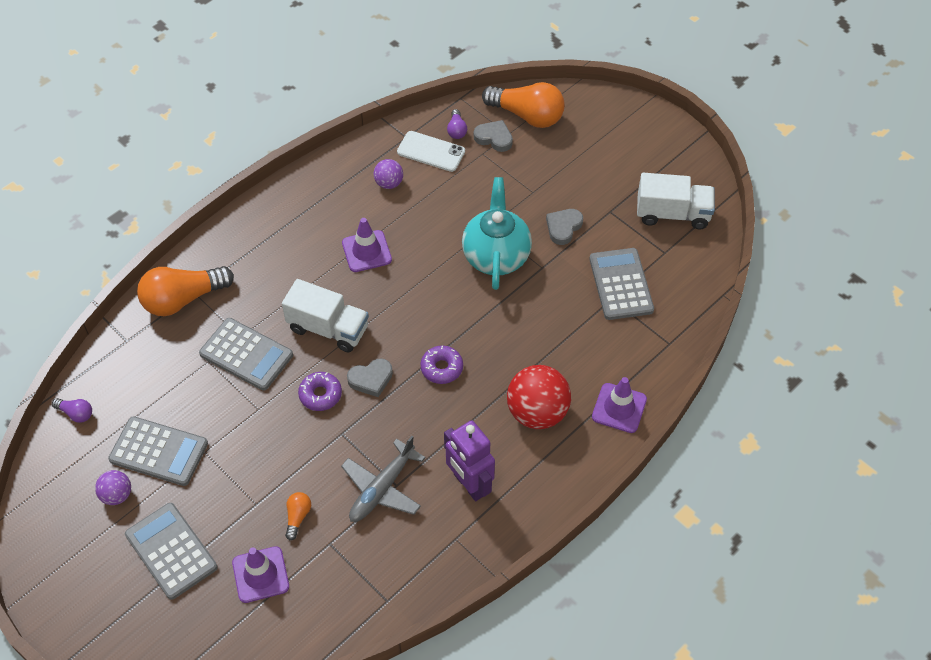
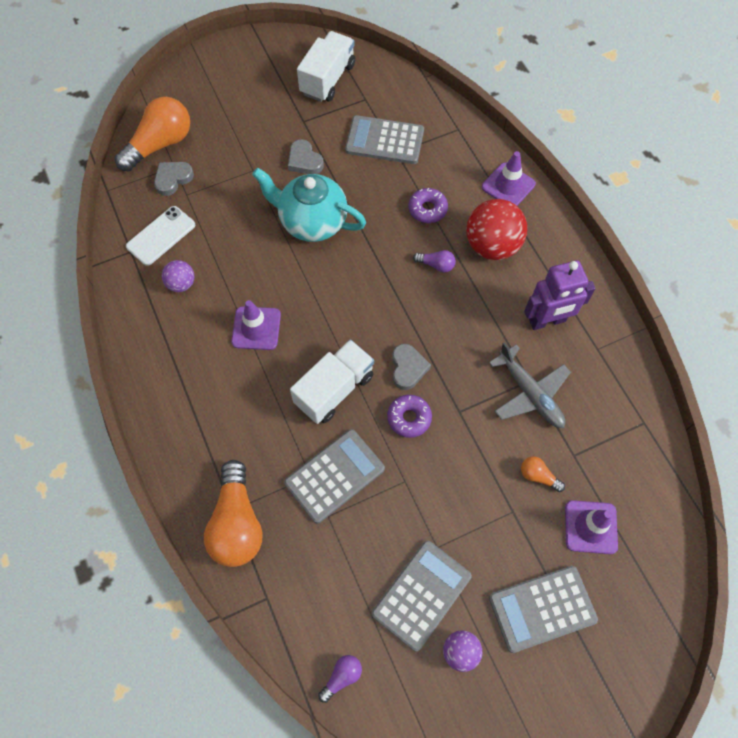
camera: 70 degrees left, 10 degrees up
(442, 368) = (418, 305): purple donut -> purple donut (427, 209)
(456, 130) = (146, 206): purple light bulb -> purple light bulb (436, 265)

